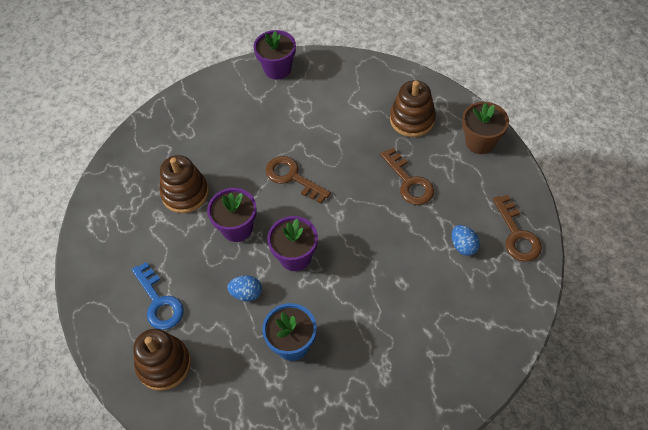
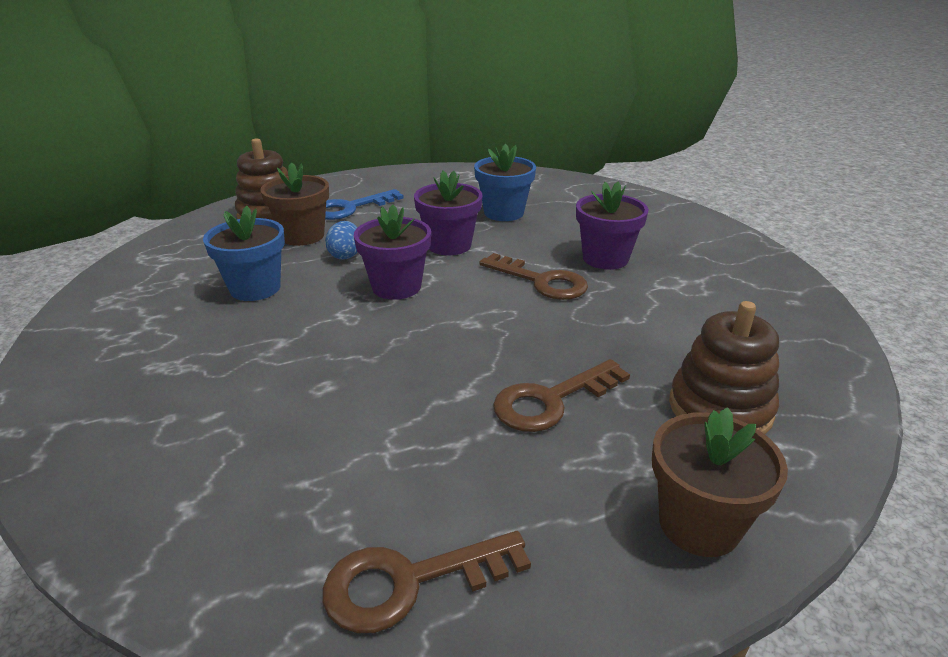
camera: 85 degrees right, 25 degrees down
(185, 193) = (503, 213): brown stacking toy -> blue flower pot
(210, 329) = (302, 236): none -> brown flower pot
(277, 69) = (759, 263): purple flower pot -> purple flower pot (605, 258)
(292, 177) = (541, 281): brown key -> brown key turned 90 degrees clockwise
(463, 246) = (389, 475): blue egg -> none

